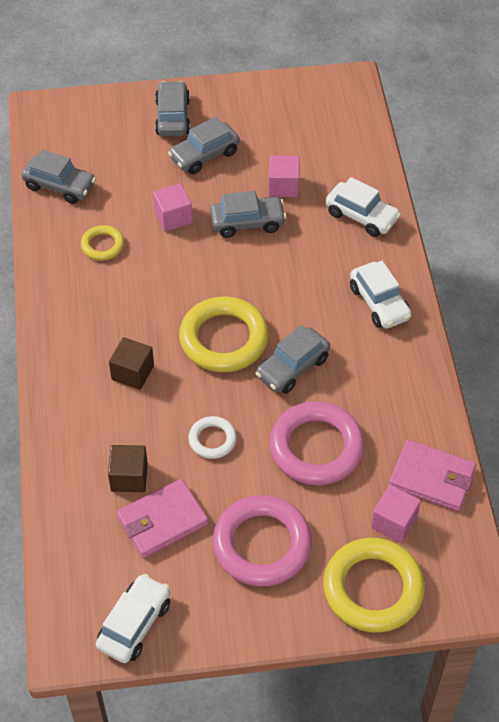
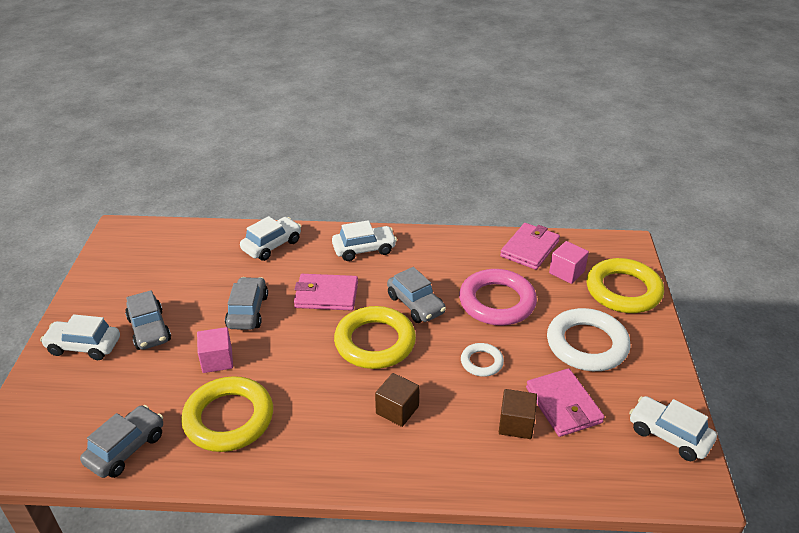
camera: 80 degrees left, 15 degrees down
(102, 245) = (229, 418): yellow ring -> yellow ring, size x1.95
(172, 117) = (84, 346): grey car -> white car
(262, 544) = (587, 344): pink ring -> white ring
(283, 186) = (216, 284): pink cube -> none
(288, 283) = (326, 295): none -> pink wallet

